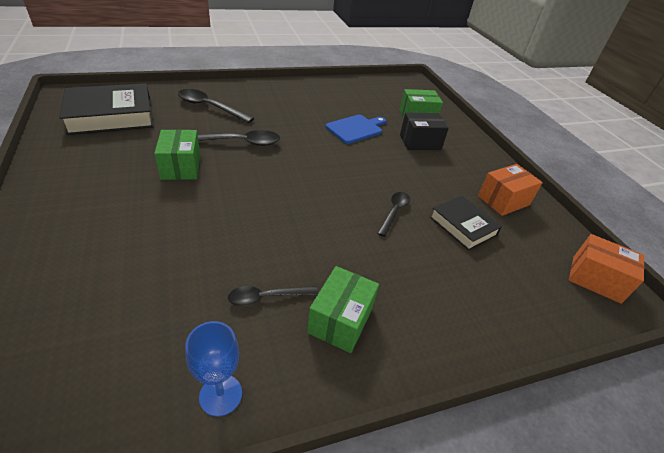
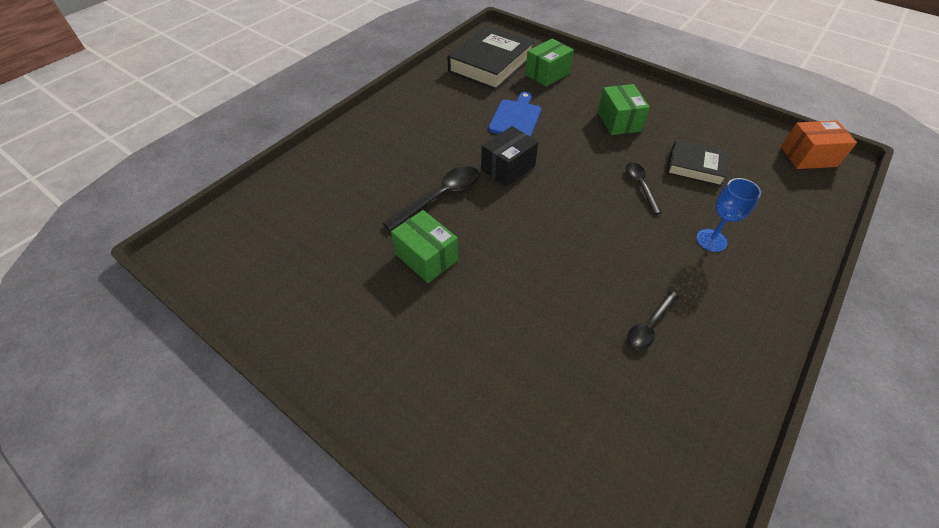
camera: 30 degrees left, 10 degrees up
(111, 116) = (273, 246): black book -> black book (490, 64)
(210, 107) = (358, 173): black spoon -> none
(220, 395) = (715, 420): blue goblet -> blue goblet (711, 240)
(340, 320) = (713, 305): green box -> green box (618, 121)
(420, 142) = (579, 101): black box -> black box (508, 168)
(503, 200) = (694, 124): orange box -> none

